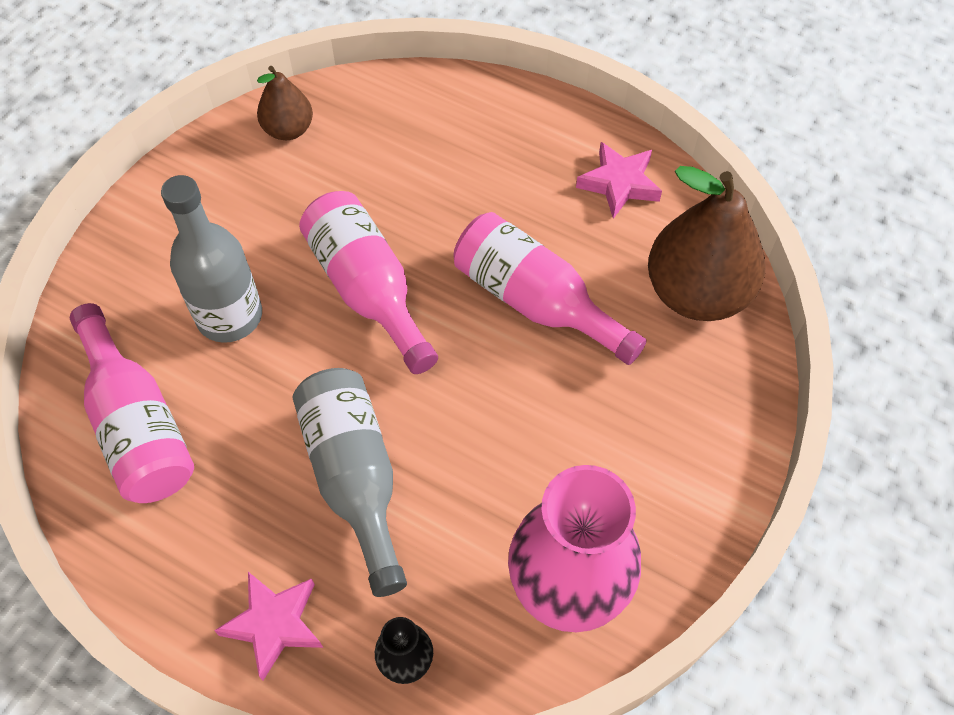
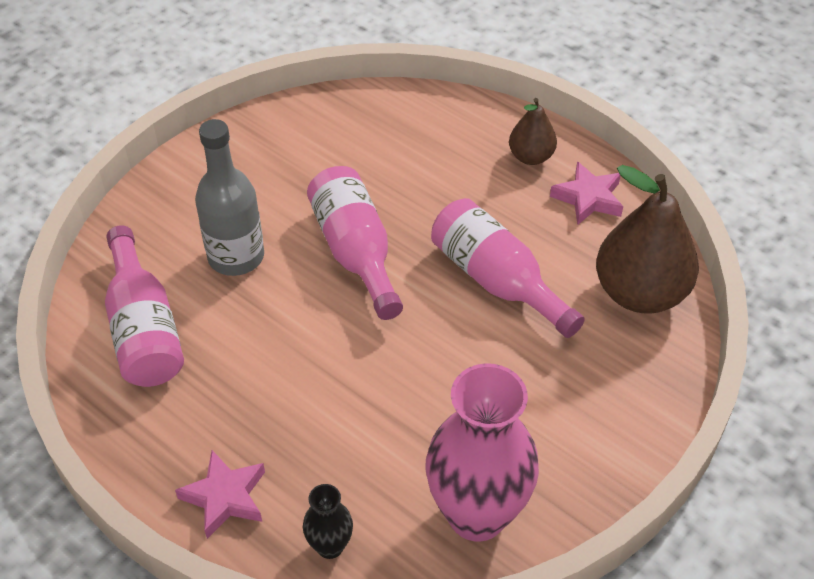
camera: 10 degrees right, 10 degrees down
(288, 130) = (313, 121): brown pear -> brown pear (531, 157)
(355, 478) = (315, 396): grey bottle -> none

